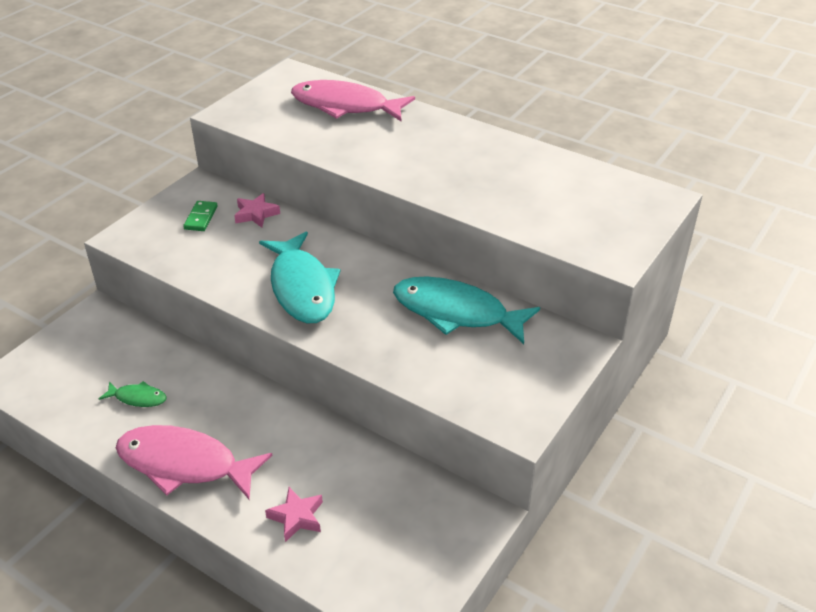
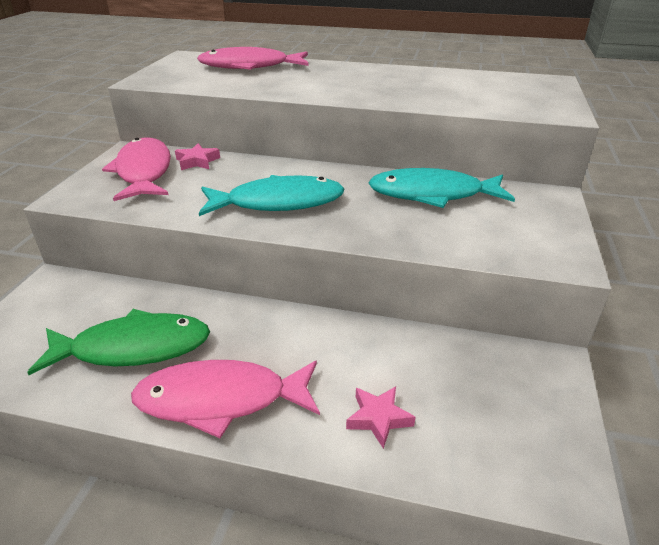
camera: 20 degrees left, 5 degrees down
(138, 398) = (133, 348): green fish -> green fish, size x2.19
(201, 218) = (144, 172): green domino -> pink fish
(302, 287) = (278, 202): turquoise fish -> turquoise fish turned 60 degrees counterclockwise

